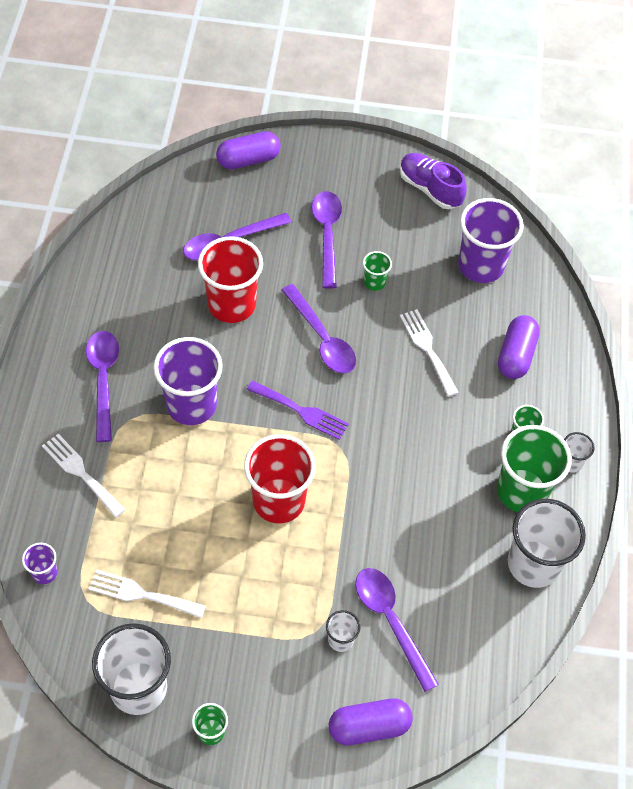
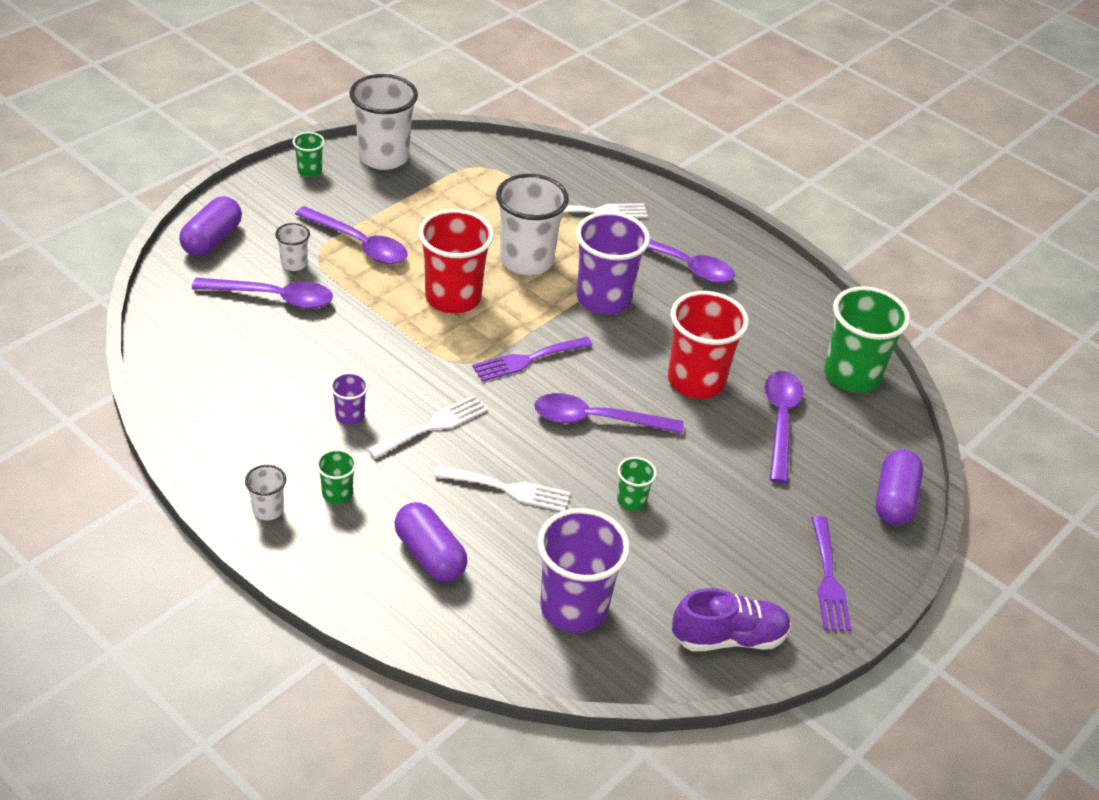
camera: 125 degrees right, 15 degrees down
(44, 573) = (526, 158): purple cup -> purple cup (349, 416)
(141, 594) = (454, 191): white fork -> white fork (433, 426)
(327, 235) = (730, 501): purple spoon -> purple spoon (359, 244)
(343, 164) = (828, 579): none -> purple fork
(522, 491) = (283, 452): green cup -> green cup (851, 375)
(533, 564) = (210, 412): white cup -> white cup (526, 260)

